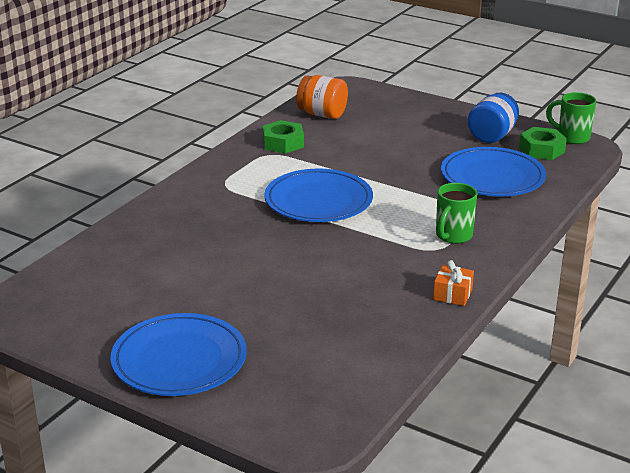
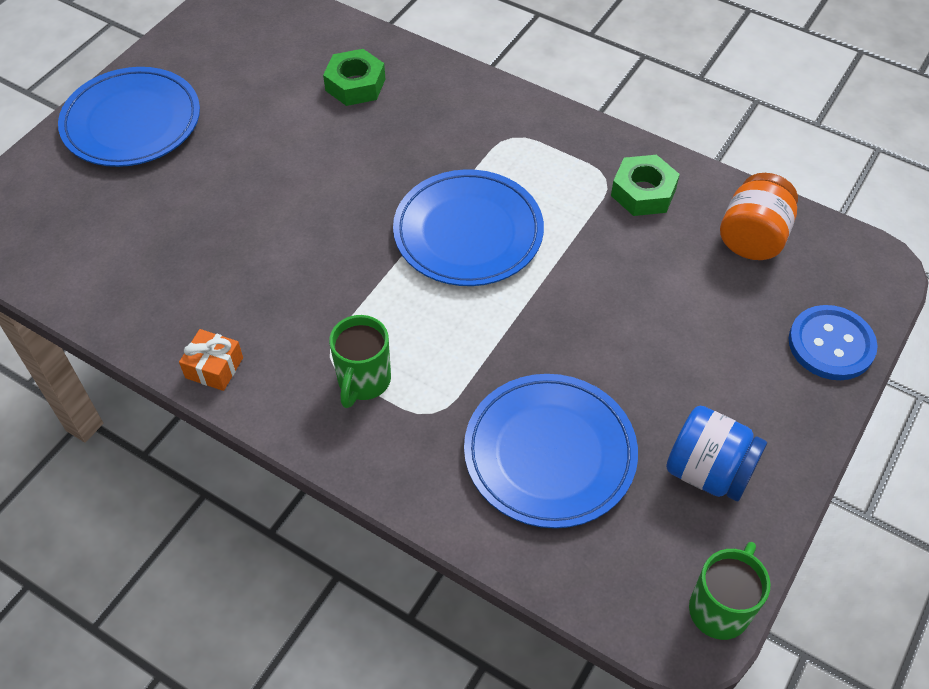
camera: 90 degrees right, 25 degrees up
(401, 101) = (831, 344): none -> blue button
(453, 236) = (363, 381): green mug -> green mug turned 105 degrees counterclockwise
(541, 150) = (660, 545): green nut -> green nut (355, 85)

